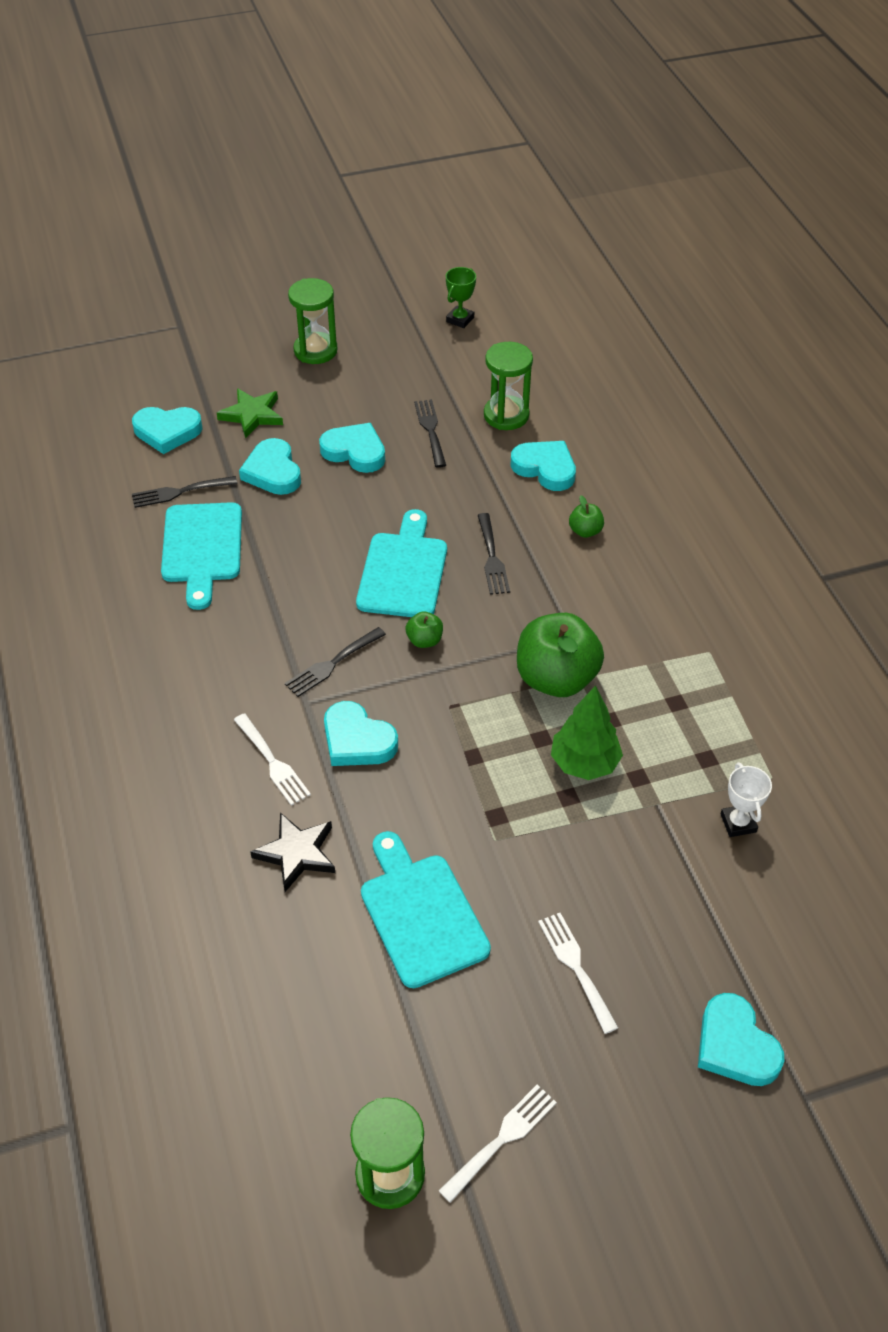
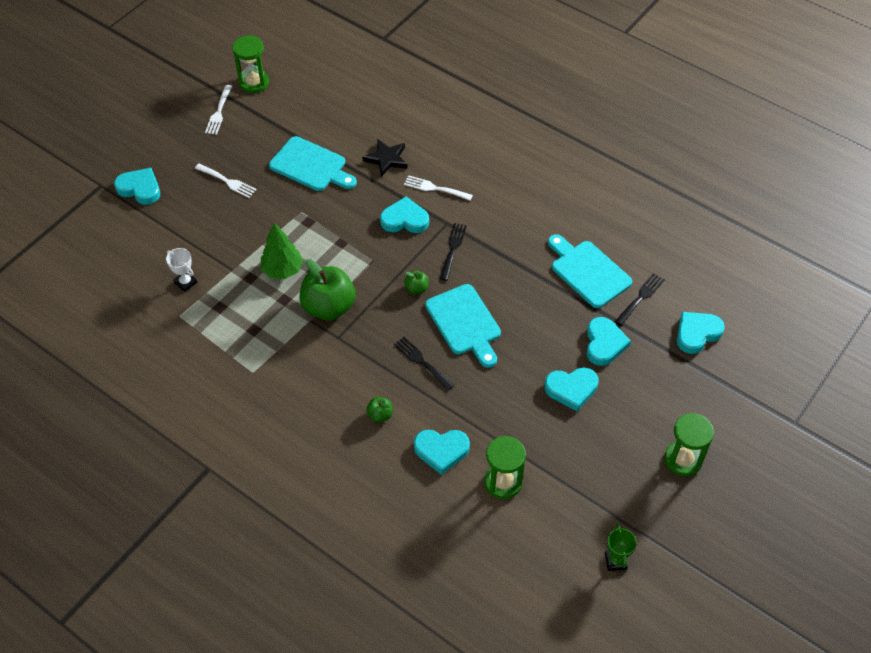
camera: 145 degrees right, 5 degrees up
(252, 415) = (662, 378): green star -> none
(273, 472) = (604, 344): turquoise heart -> turquoise heart turned 60 degrees clockwise
(430, 430) = (541, 437): black fork -> none

